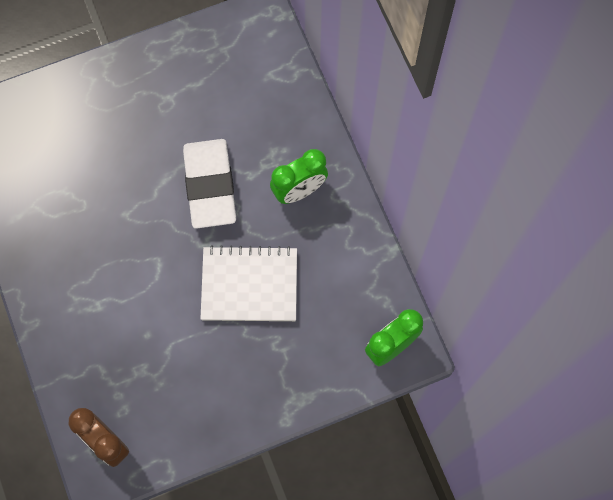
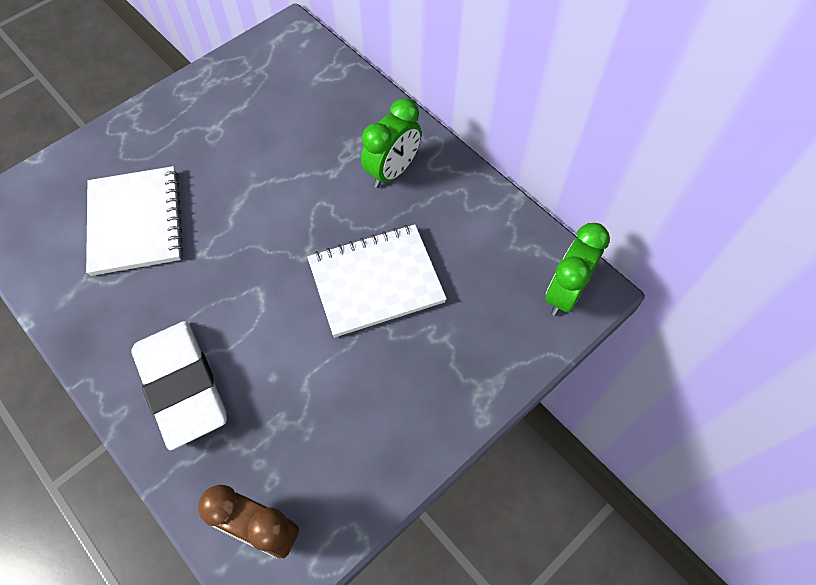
camera: 20 degrees left, 10 degrees down
(82, 168) = (135, 222): none -> white notebook
(210, 186) = (291, 196): white eraser -> white eraser (182, 386)

